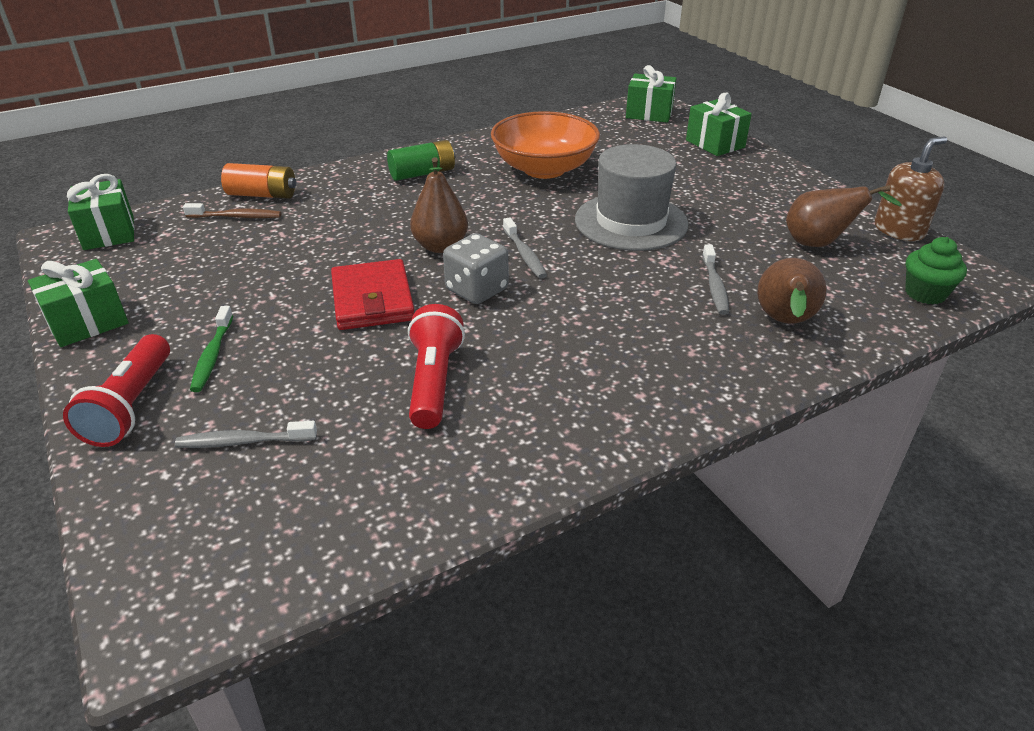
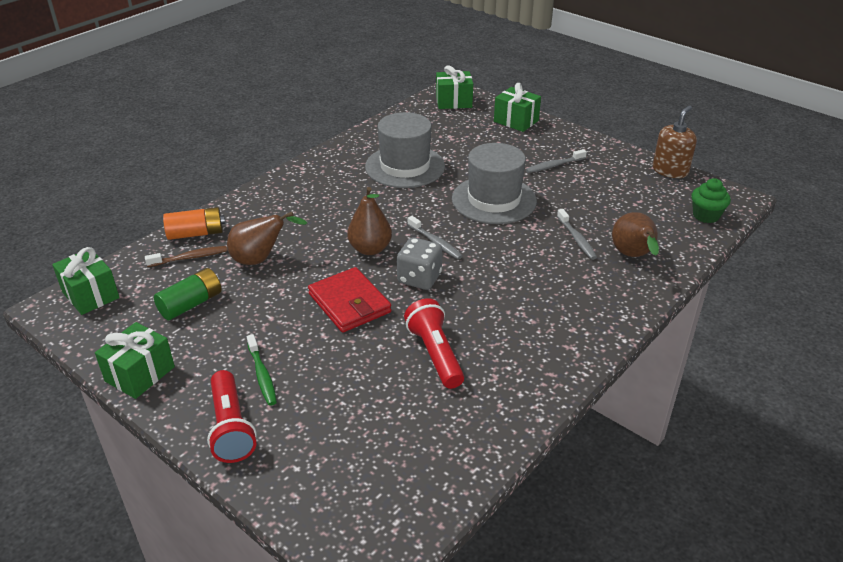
camera: 20 degrees left, 0 degrees up
(243, 442) = (334, 430): grey toothbrush -> grey toothbrush (554, 165)
(422, 173) = (313, 188): green battery -> green battery (191, 304)
(544, 169) = (405, 166): orange bowl -> grey hat
(820, 244) = (626, 191): brown pear -> brown pear (260, 259)

